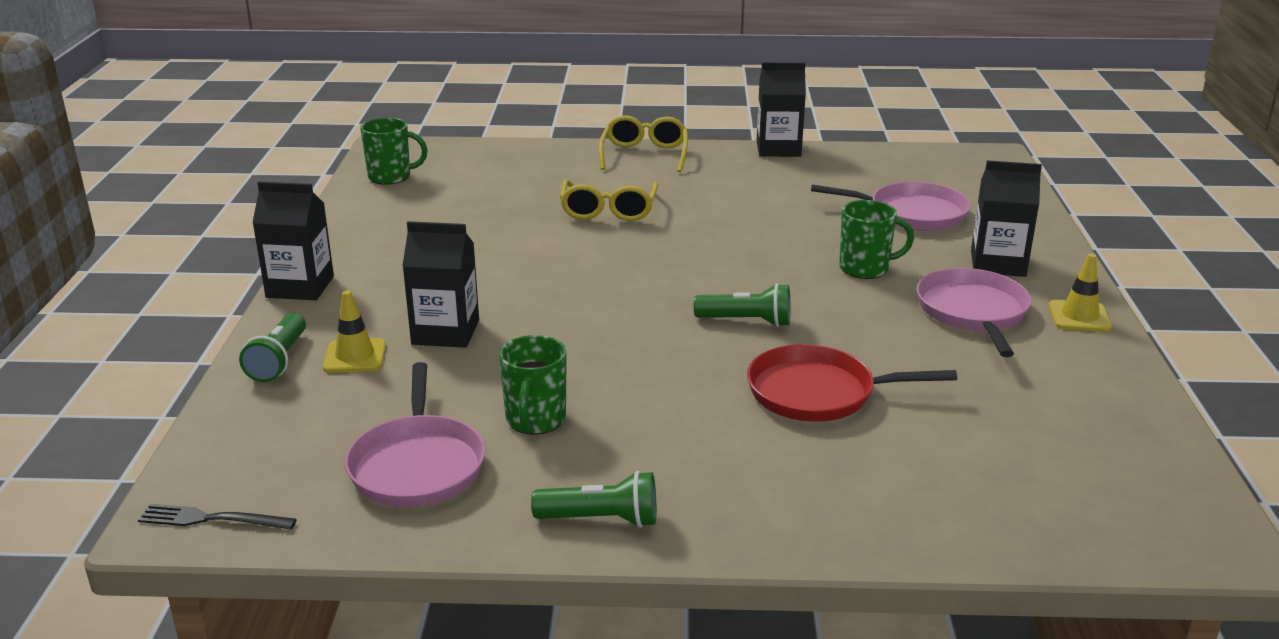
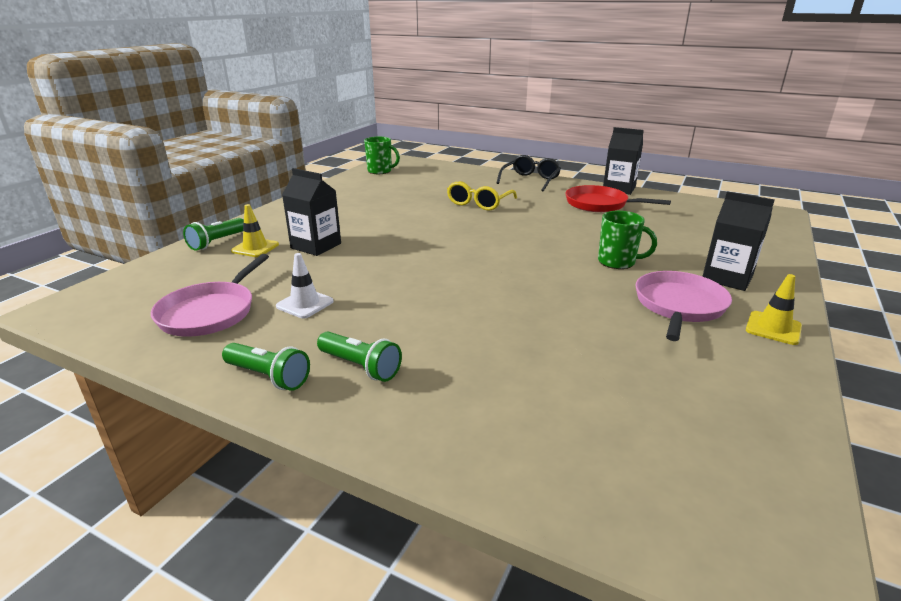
camera: 25 degrees right, 0 degrees up
(212, 519) = (76, 313): black fork -> none
(300, 287) = (273, 211): black carton -> none
(535, 420) = (305, 304): green mug -> white traffic cone
(644, 154) = (530, 180): yellow glasses -> black glasses
(746, 321) = (501, 277): green flashlight -> green flashlight (360, 366)
(817, 393) = (505, 332): red pan -> red pan (599, 204)
(912, 213) = (683, 236): pink pan -> none

